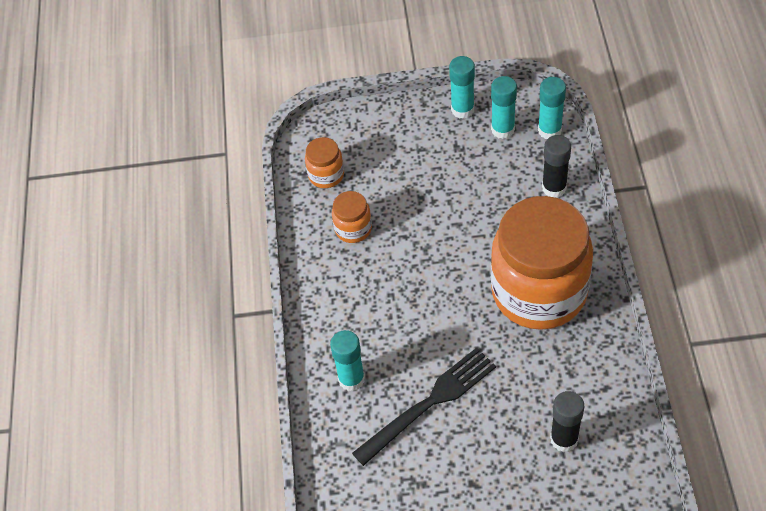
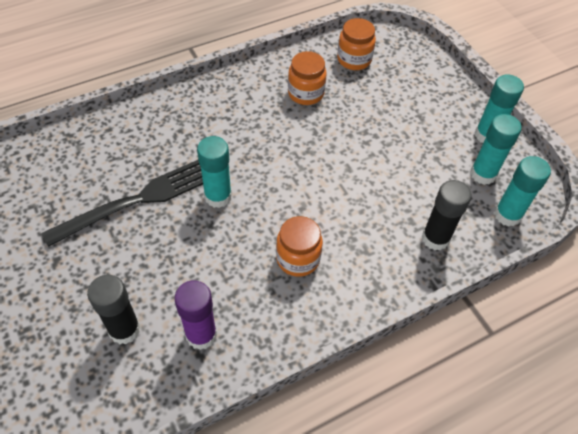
camera: 60 degrees right, 0 degrees up
(351, 379) = (146, 136): turquoise glue stick -> turquoise glue stick (218, 196)
(429, 403) = (137, 201): black fork -> black fork turned 60 degrees counterclockwise
(539, 292) = (298, 258): orange jar -> orange jar, size x0.41
(587, 382) = (201, 335): none -> purple glue stick

